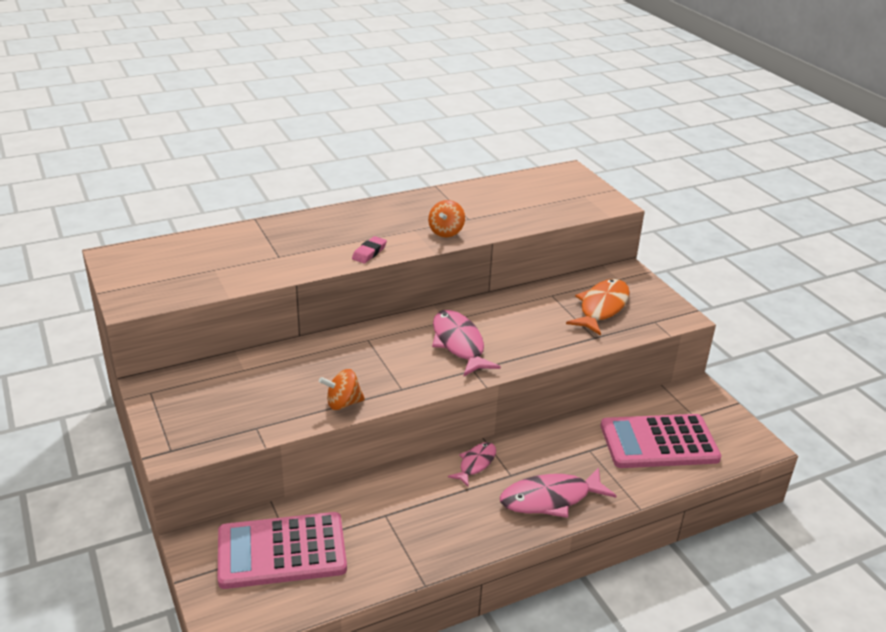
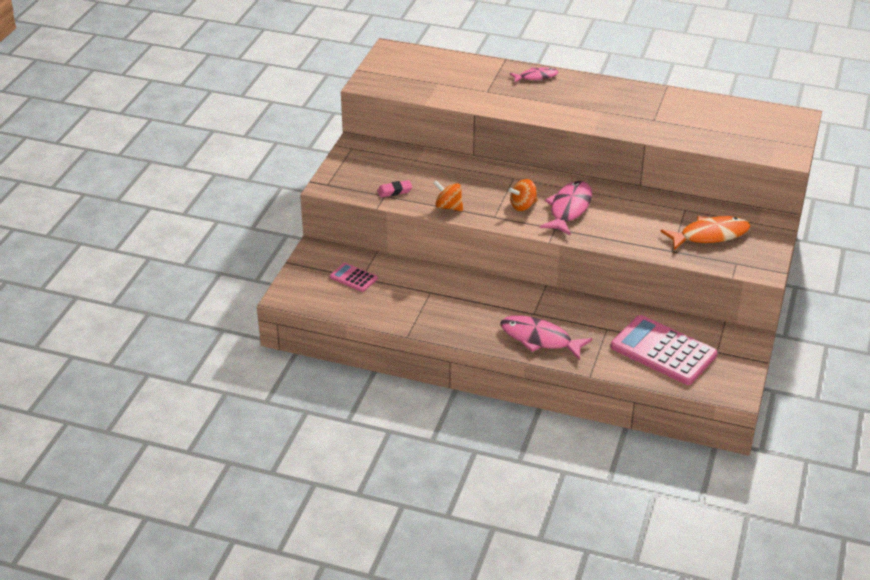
camera: 45 degrees right, 5 degrees up
(281, 551) = (353, 278): pink calculator -> pink calculator, size x0.48
(369, 253) = (548, 114): pink eraser -> pink eraser (394, 191)
(446, 232) = (622, 122): orange spinning top -> orange spinning top (523, 206)
(475, 464) = (520, 295): pink fish -> pink fish (536, 77)

